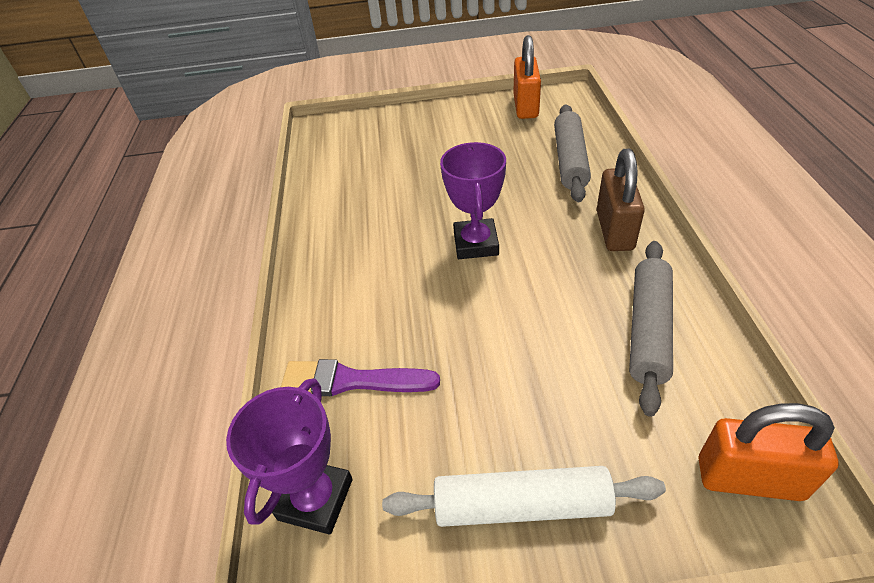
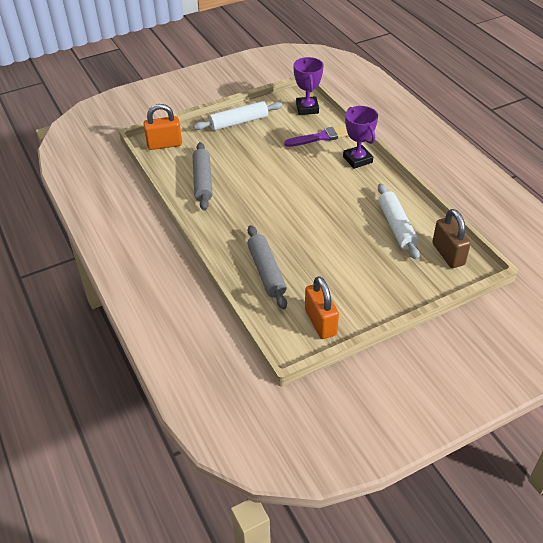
camera: 155 degrees right, 0 degrees up
(362, 181) = (396, 226): none -> white rolling pin
(475, 244) = (300, 202): purple trophy -> purple trophy (357, 159)
(614, 230) = (226, 226): brown padlock -> brown padlock (448, 254)

